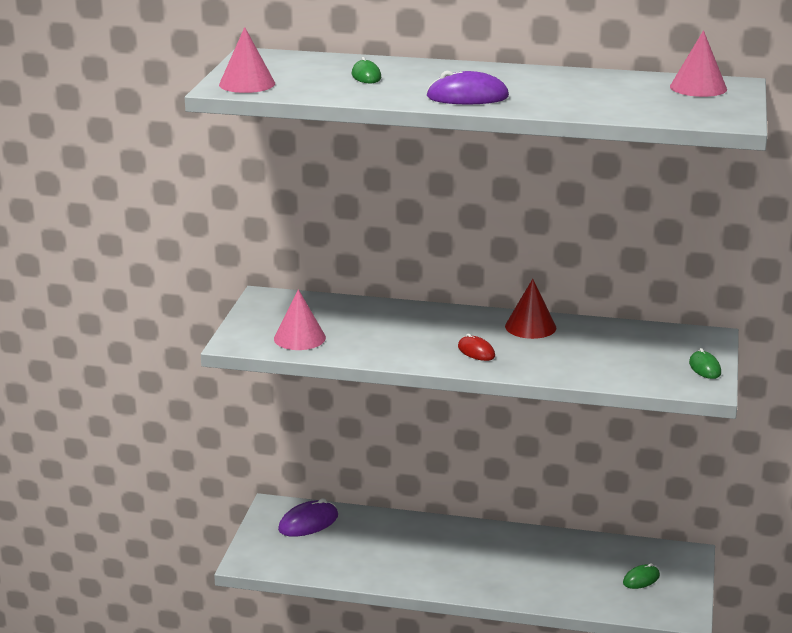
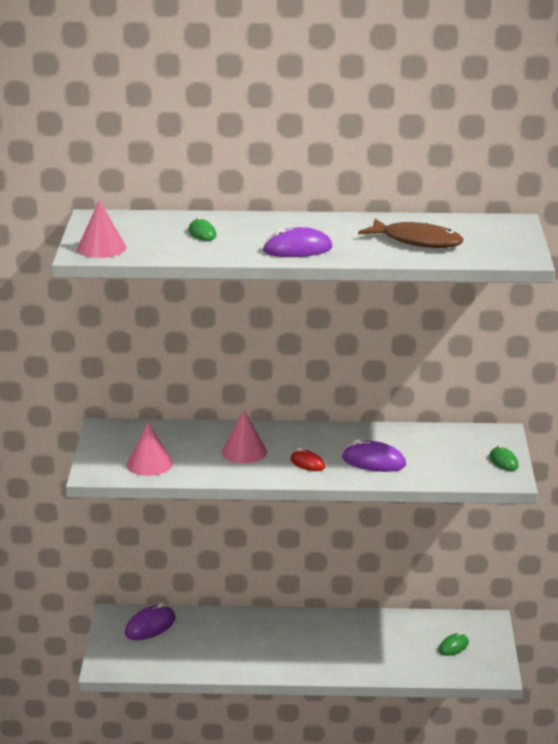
camera: 10 degrees left, 0 degrees up
(530, 327) = (347, 436): red cone -> none
(552, 356) = (373, 461): none -> purple mouse
(611, 97) = (417, 241): none -> brown fish
(698, 87) = (486, 227): pink cone -> pink cone (244, 452)

